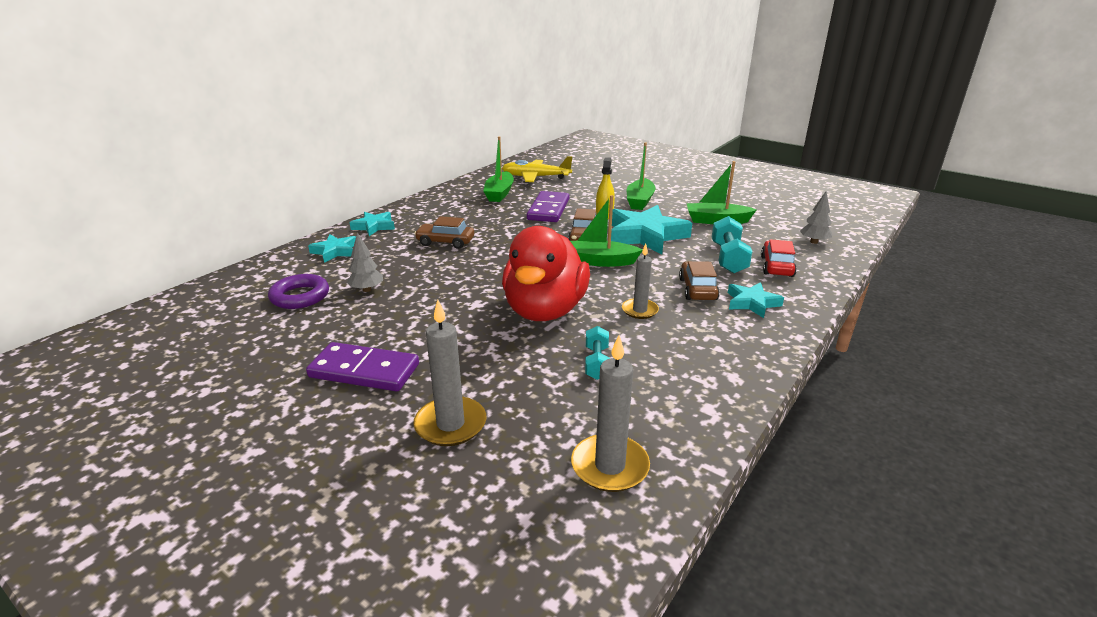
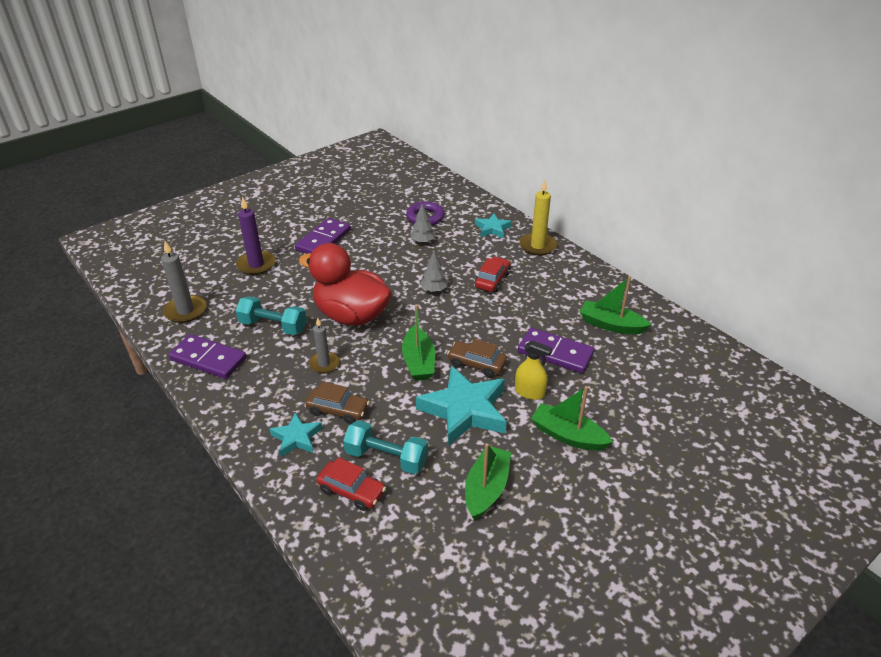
camera: 105 degrees right, 10 degrees up
(374, 226) = (537, 246): turquoise star -> yellow candle
(445, 242) = (492, 280): brown car -> red car
(450, 424) = (256, 265): grey candle -> purple candle
(535, 177) = (667, 361): yellow plane -> none
(596, 363) = (273, 326): turquoise dumbbell -> turquoise dumbbell, size x1.58
(599, 261) = (419, 362): green boat -> green boat turned 150 degrees clockwise
(695, 399) = (208, 359): none -> purple domino
(814, 242) = (394, 562): grey tree -> grey tree (434, 290)

